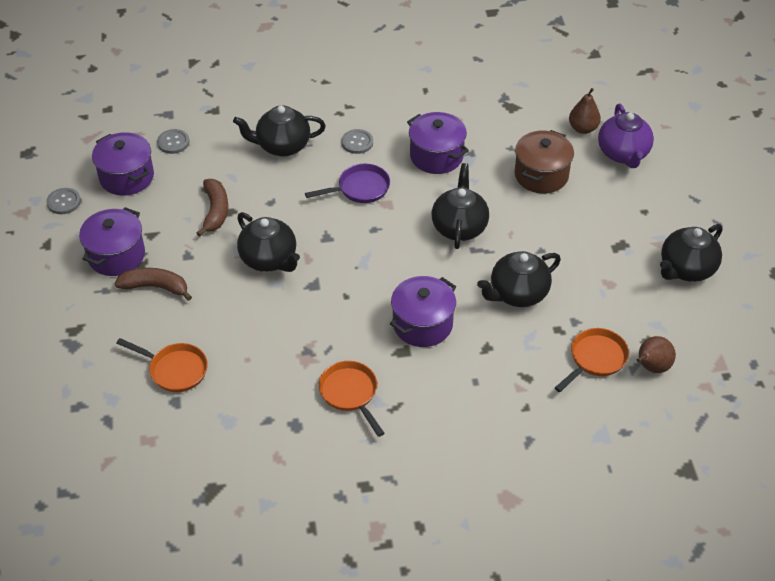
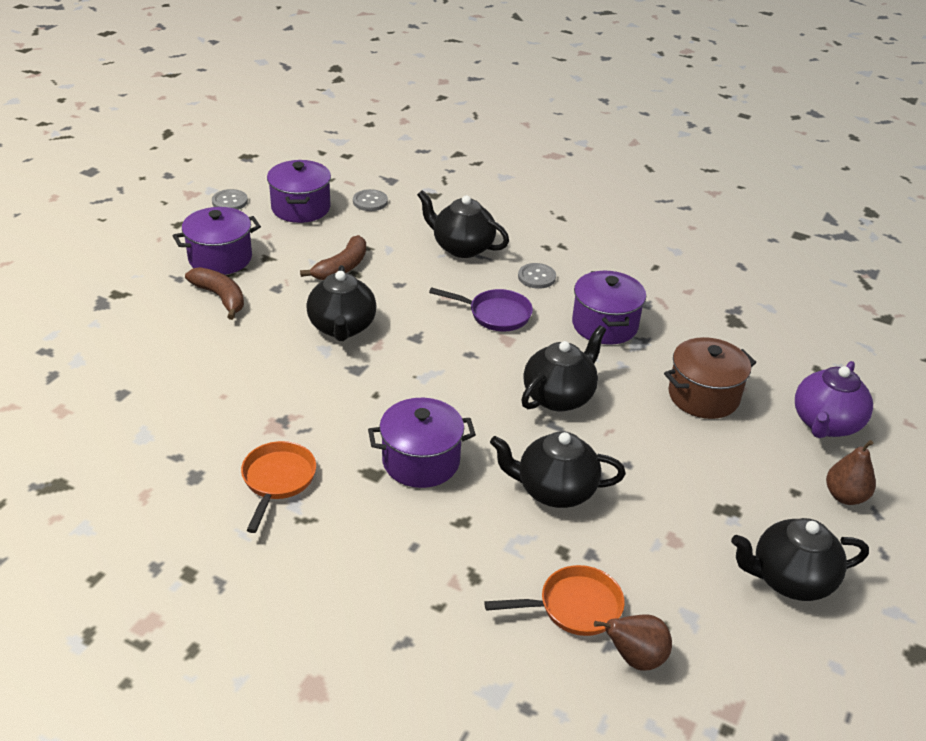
camera: 35 degrees right, 10 degrees down
(175, 370) = (154, 369): orange pan -> none
(583, 128) = (799, 377): brown pear -> brown pear (845, 496)

